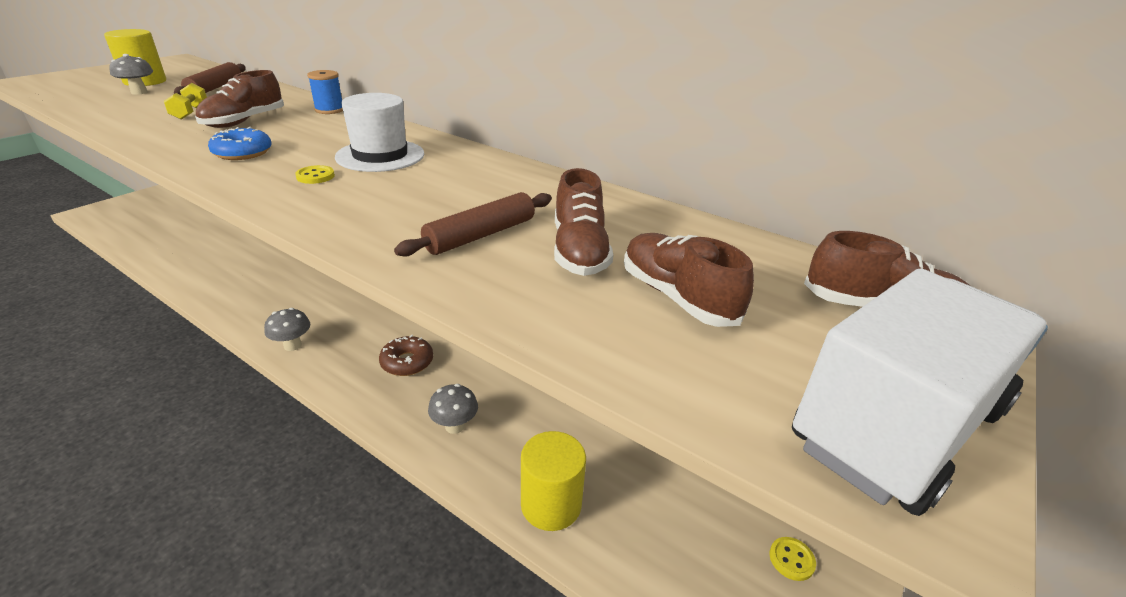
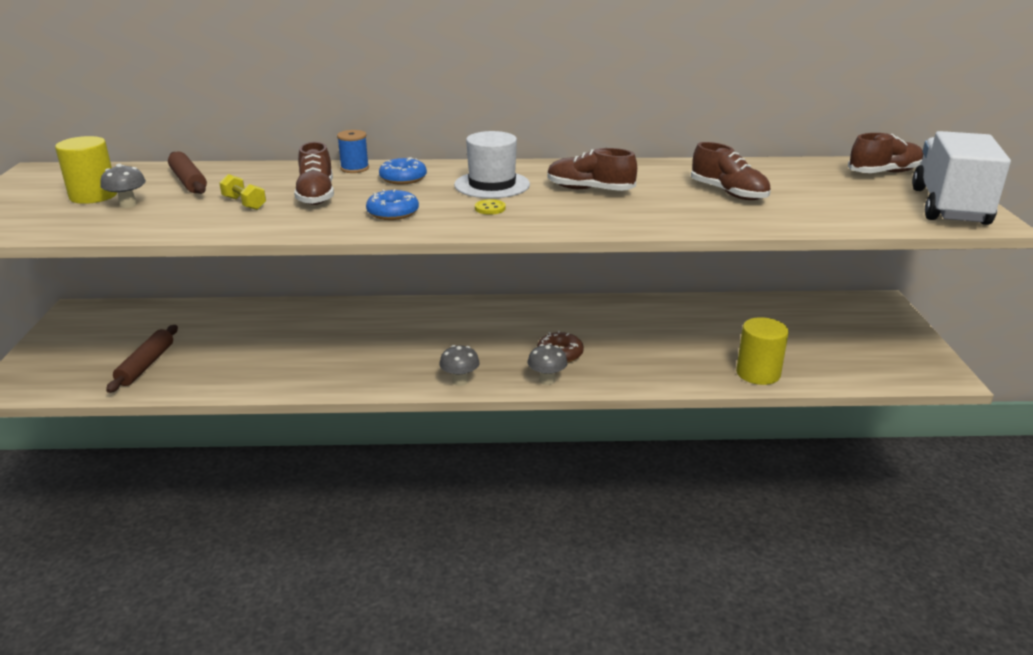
camera: 35 degrees left, 5 degrees down
(335, 128) = (403, 178): none -> blue donut
(455, 426) = (650, 368): grey mushroom -> grey mushroom (547, 380)
(481, 235) = (668, 203): brown rolling pin -> brown rolling pin (146, 365)
(677, 297) = (808, 195): brown shoe -> brown shoe (590, 190)
(791, 559) = (884, 340): yellow button -> none

